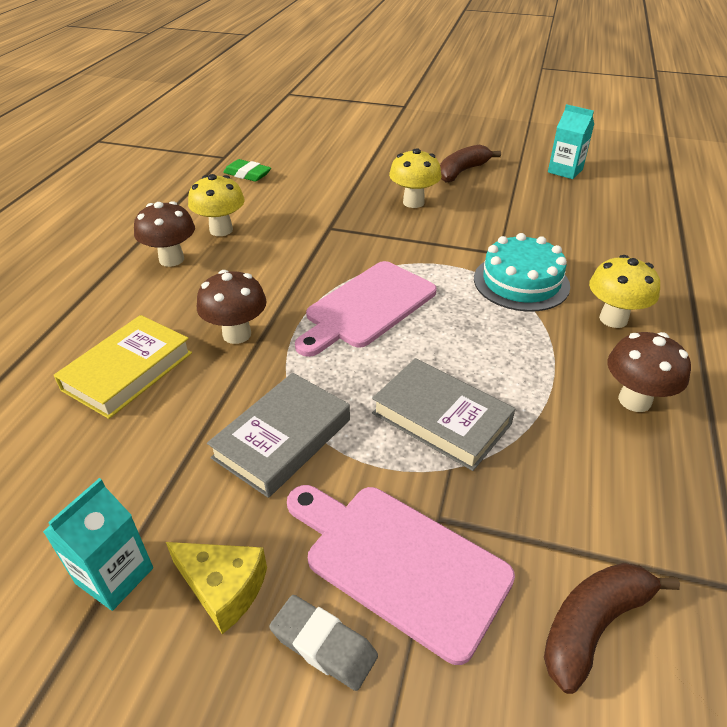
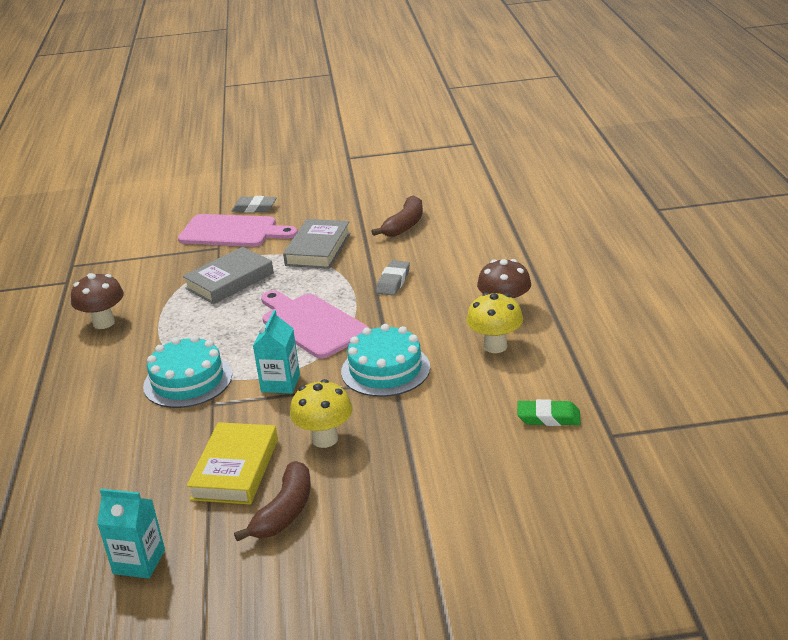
camera: 160 degrees right, 10 degrees down
(114, 575) = (356, 198): turquoise carton -> turquoise carton (280, 383)
(128, 371) = (440, 247): yellow book -> yellow book (235, 469)
(223, 588) = (306, 207): yellow cheese -> none
(237, 334) = (393, 282): brown mushroom -> grey eraser
(329, 238) = (385, 369): none -> turquoise cake
(367, 307) = (311, 324): pink cutting board -> pink cutting board turned 60 degrees counterclockwise
(441, 418) = (229, 281): grey book -> grey book turned 60 degrees counterclockwise
(593, 625) = (142, 240): brown banana -> brown banana (404, 225)
(613, 319) = (108, 372): yellow mushroom -> none

